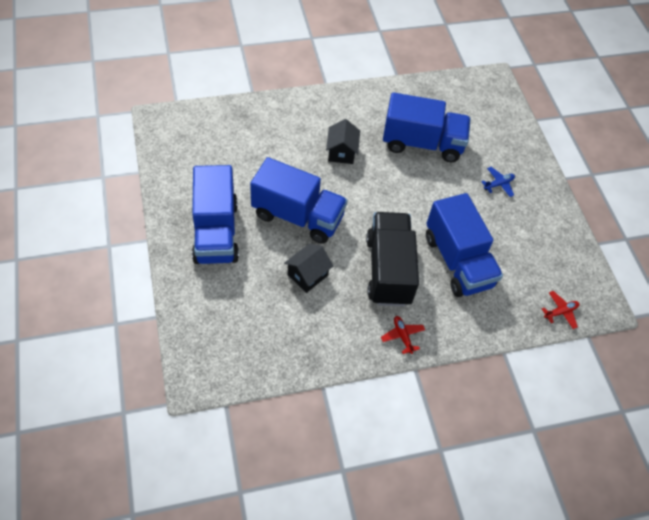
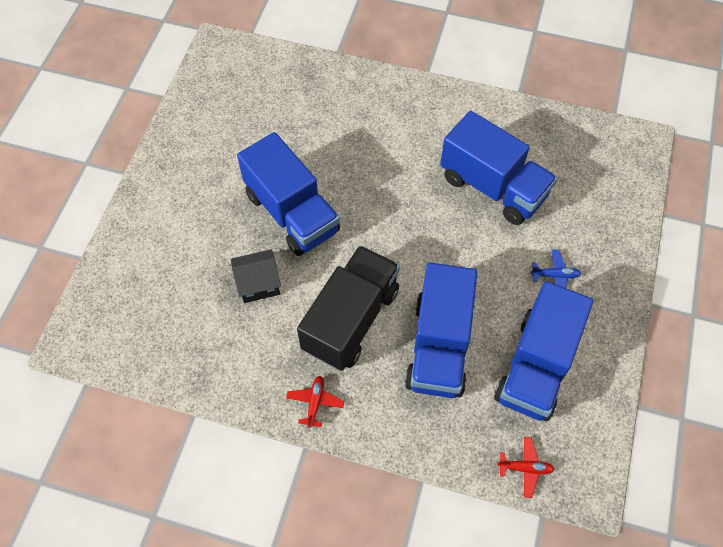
camera: 35 degrees right, 5 degrees up
(216, 232) = (196, 194): blue truck -> blue truck (536, 366)
(341, 152) = (389, 159): black house -> none

